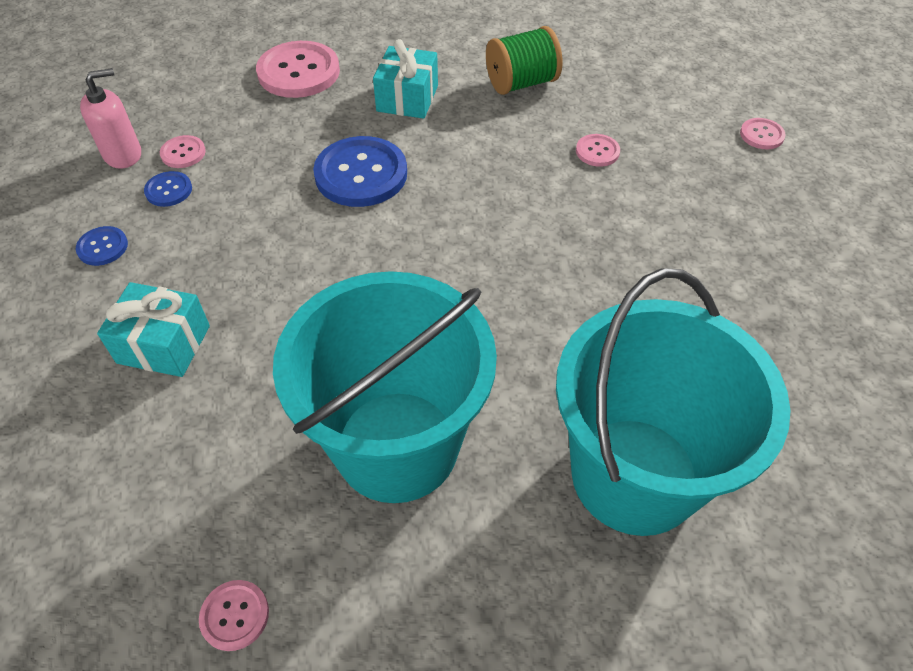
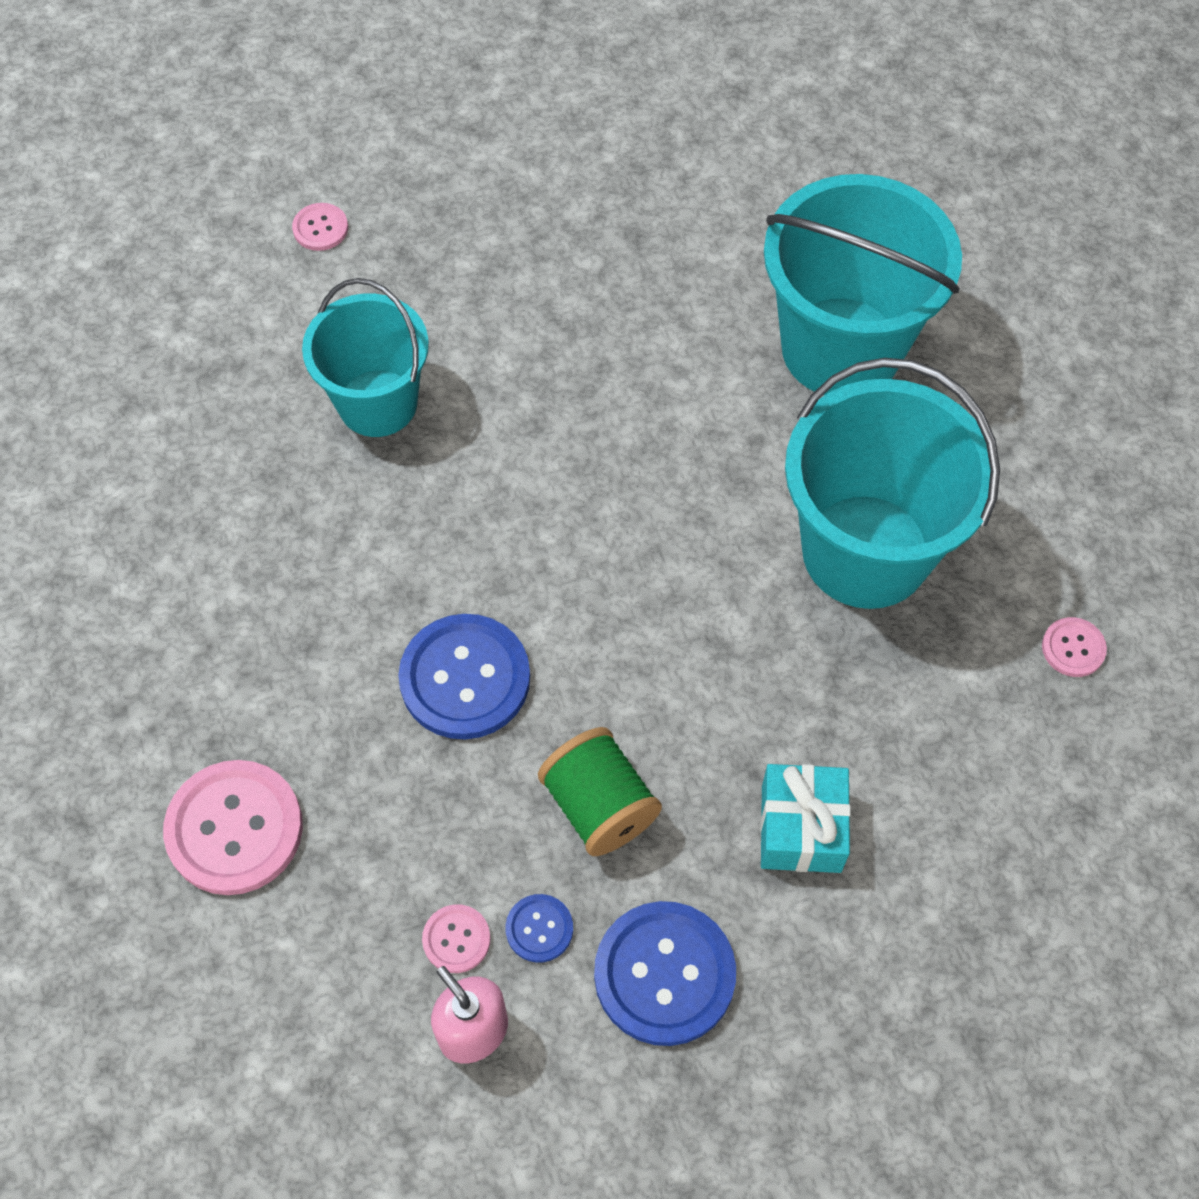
camera: 100 degrees left, 10 degrees up
(102, 247) = (664, 974): blue button -> blue button, size x2.06
(407, 98) = (287, 653): turquoise gift -> none
(521, 83) = (235, 506): green spool -> green spool (599, 805)
(597, 151) = (377, 403): pink button -> turquoise bucket

